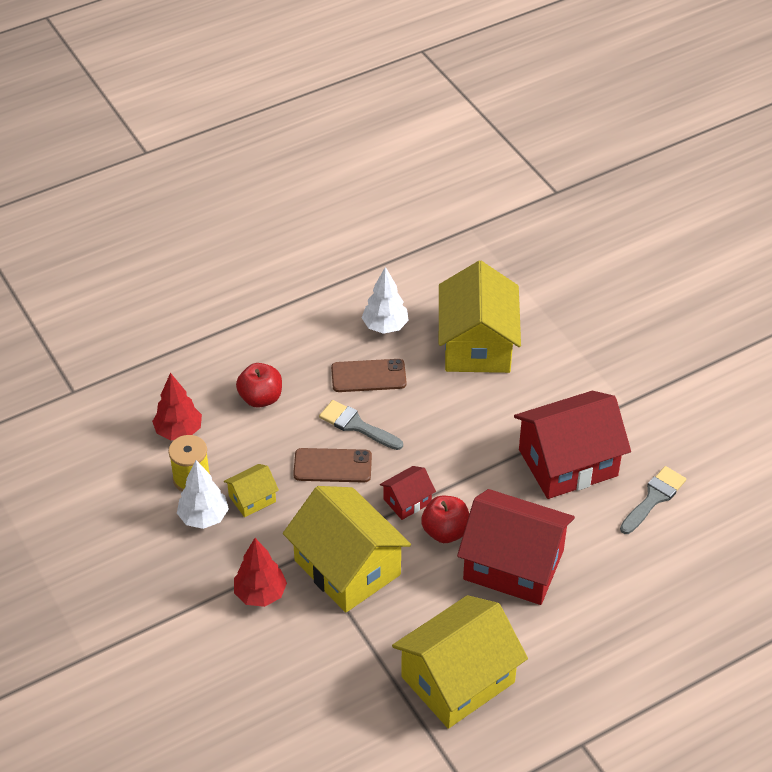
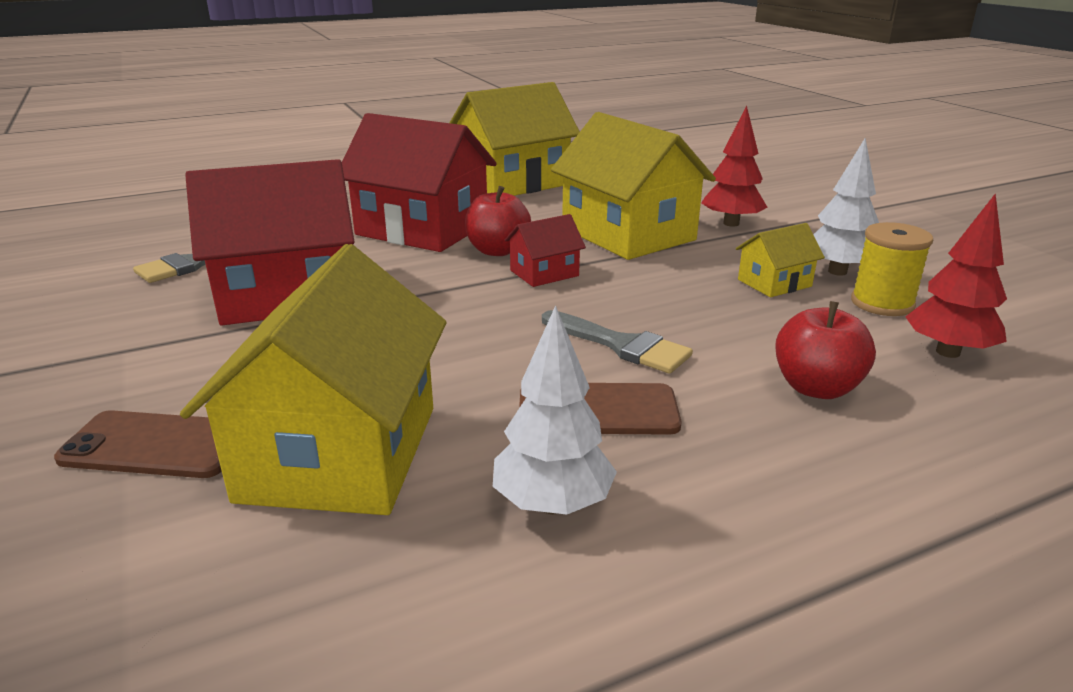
camera: 175 degrees left, 20 degrees down
(332, 466) = (658, 306): brown phone -> brown phone (156, 445)

